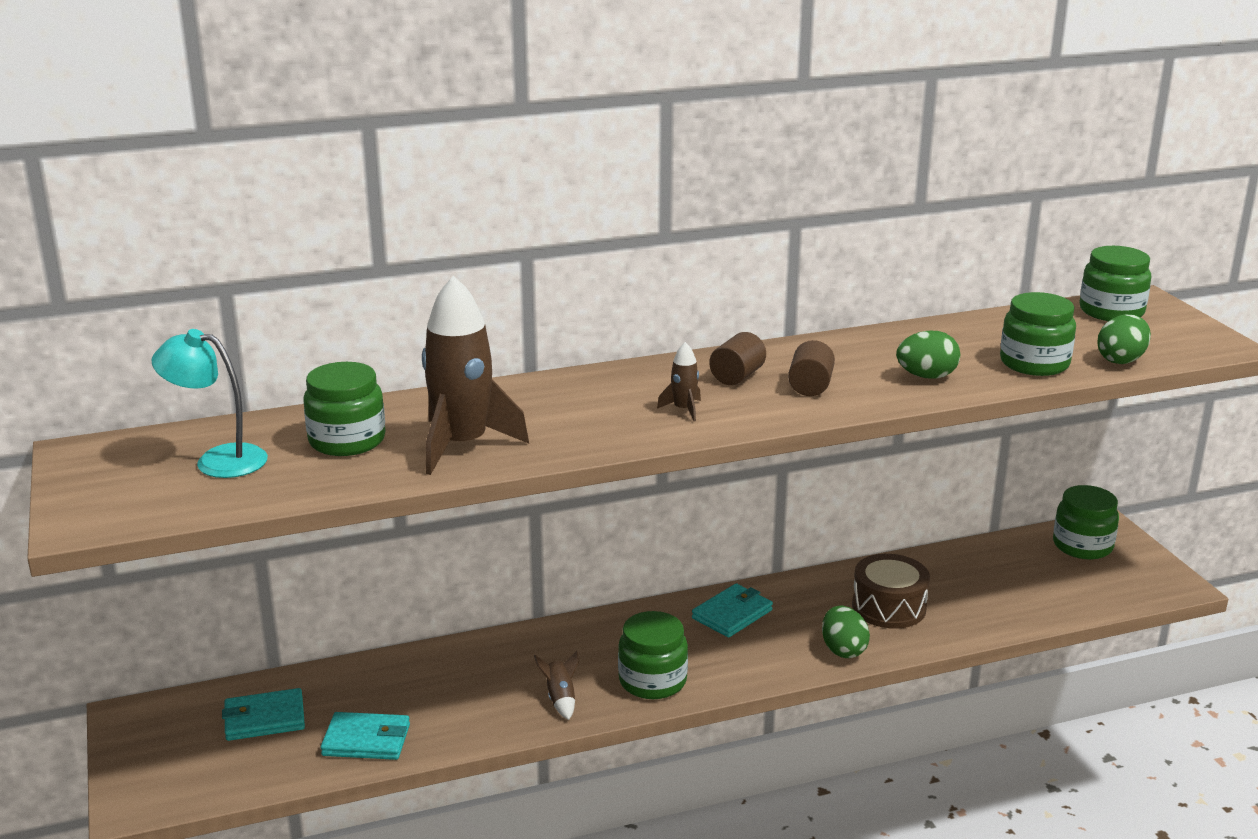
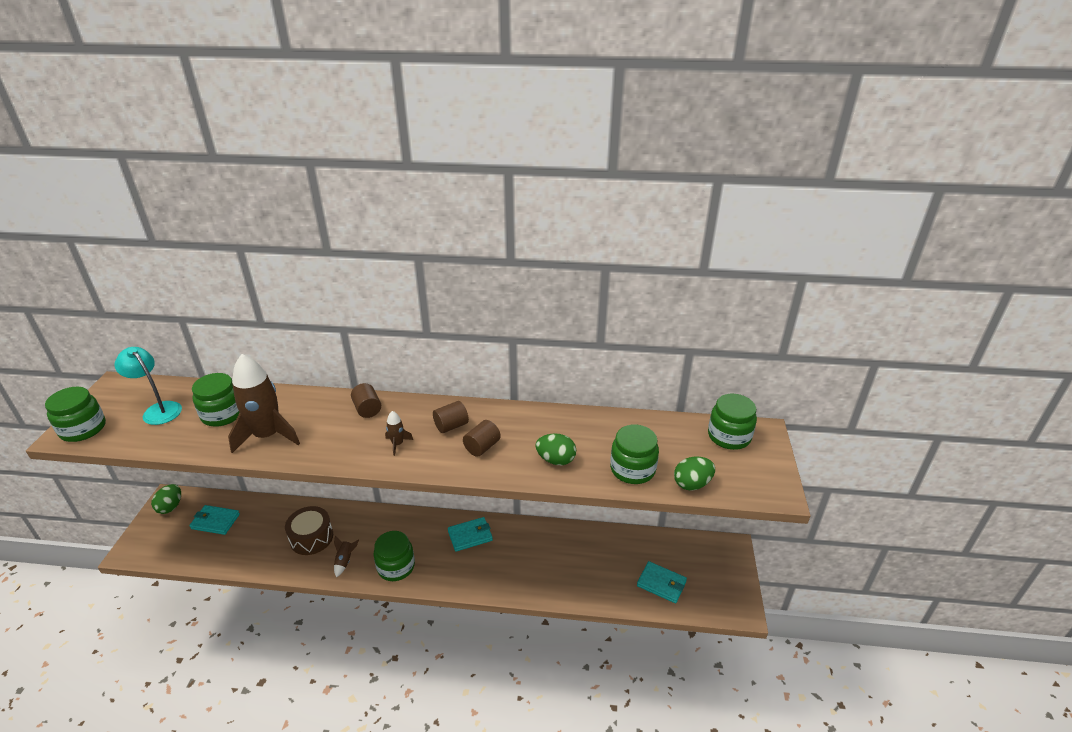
camera: 25 degrees right, 10 degrees up
(366, 740) = (244, 552): turquoise wallet -> turquoise wallet (661, 584)
(584, 387) = (367, 409): none -> brown cylinder
(843, 650) = (507, 583): green egg -> green egg (170, 507)
(889, 607) = (555, 562): brown drum -> brown drum (311, 537)
(1082, 546) = (705, 557): green jar -> green jar (83, 429)

